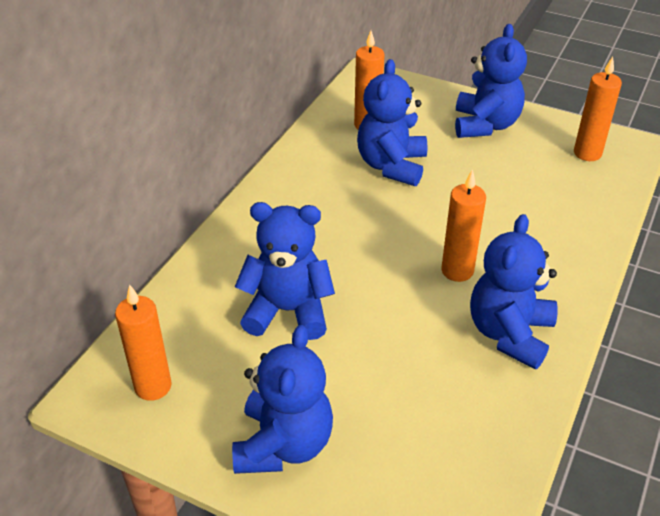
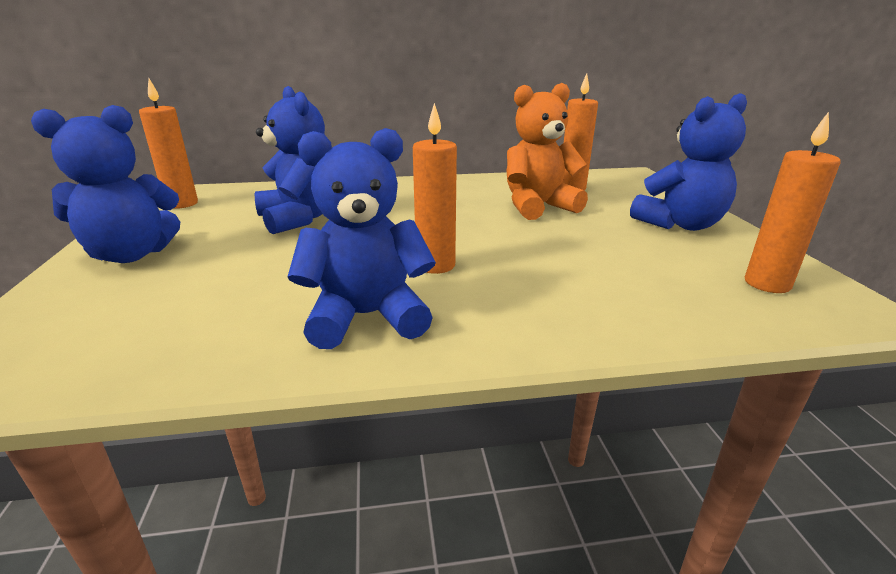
camera: 55 degrees right, 15 degrees down
(391, 166) = (538, 207): blue teddy bear -> orange teddy bear

